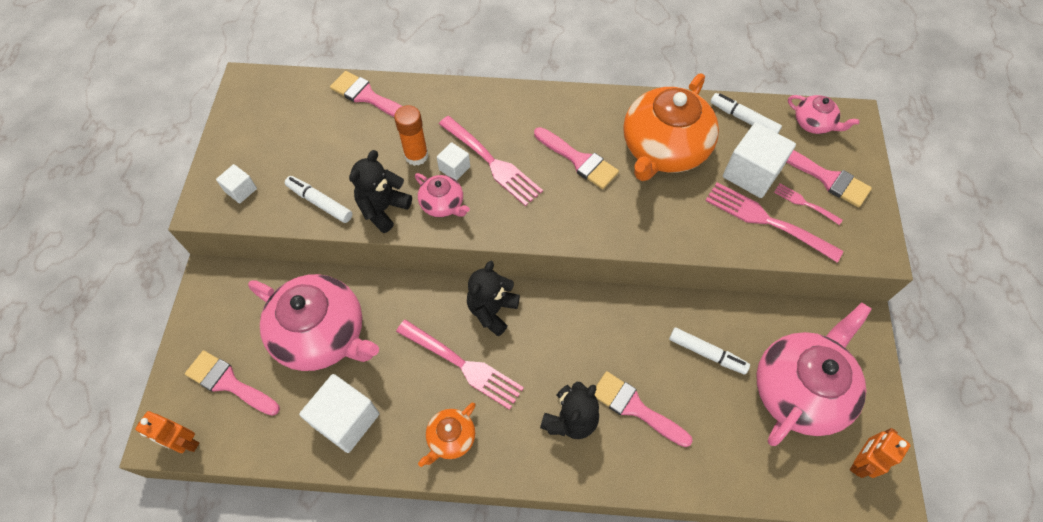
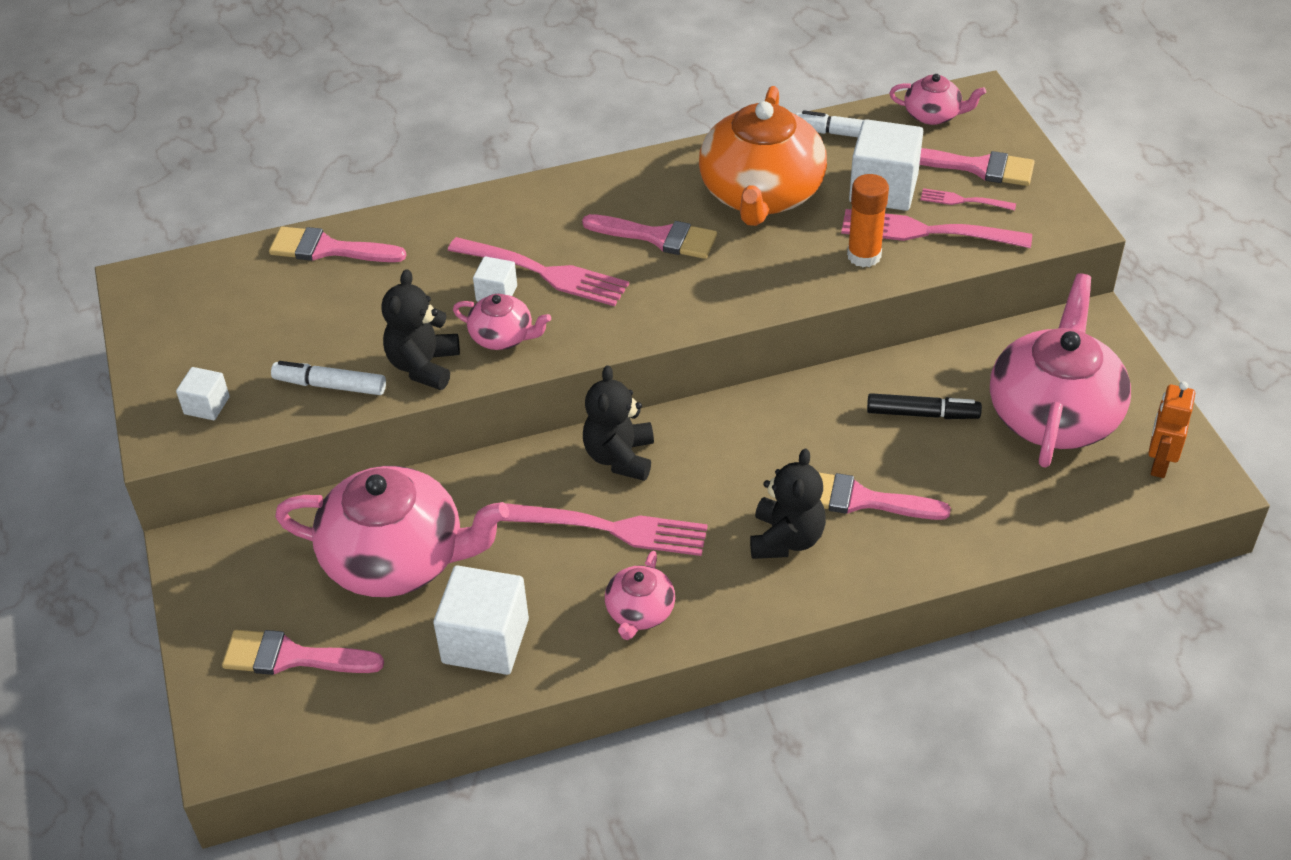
camera: 20 degrees left, 15 degrees down
(185, 442) = (266, 744): orange robot -> none
(416, 156) = (436, 295): orange glue stick -> orange glue stick (864, 256)
(451, 438) = (640, 612): orange teapot -> pink teapot
(707, 353) = (922, 414): white marker -> black marker

